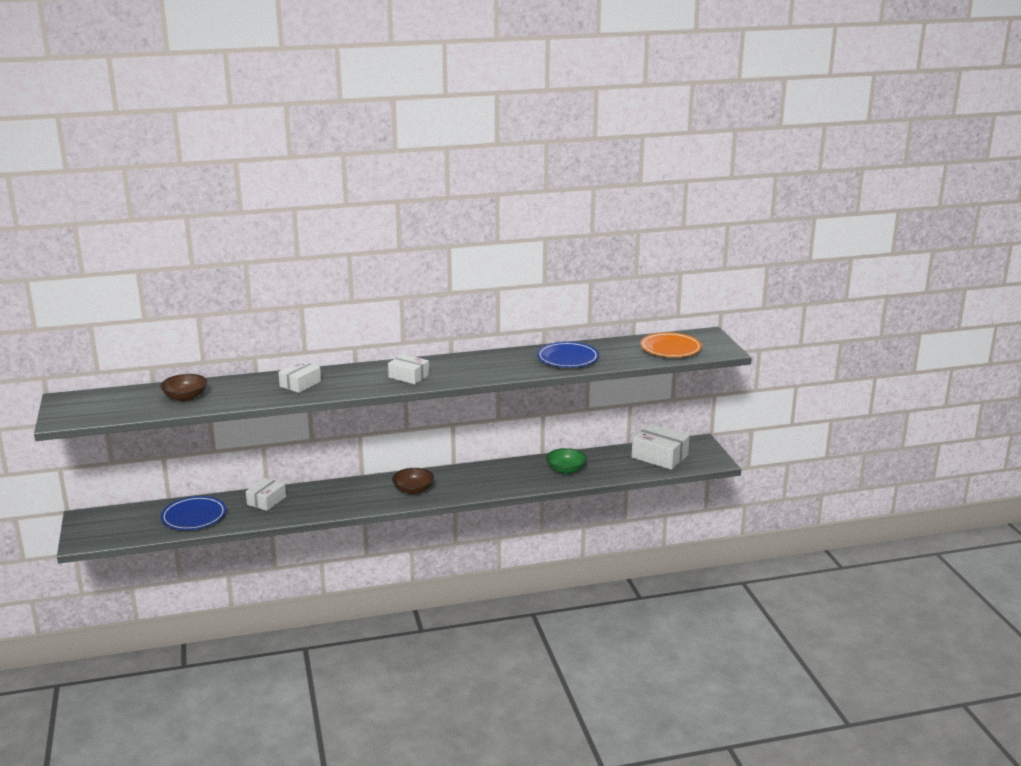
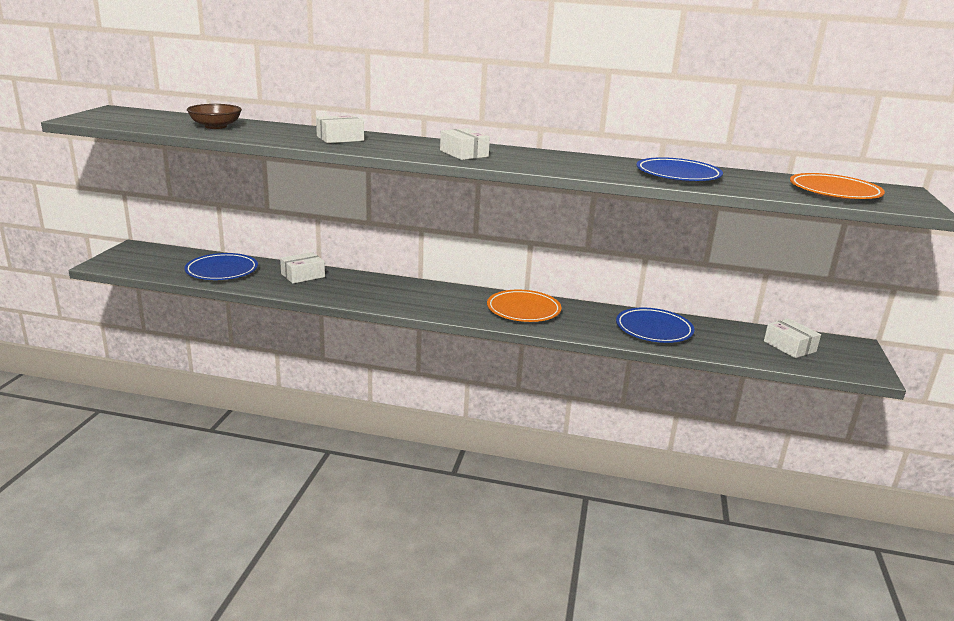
camera: 25 degrees right, 0 degrees up
(413, 490) = (458, 304): brown bowl -> none
(465, 481) = (523, 310): none -> orange plate
(566, 469) = (654, 329): green bowl -> blue plate
(659, 456) = (789, 346): white box -> white box, size x0.64

